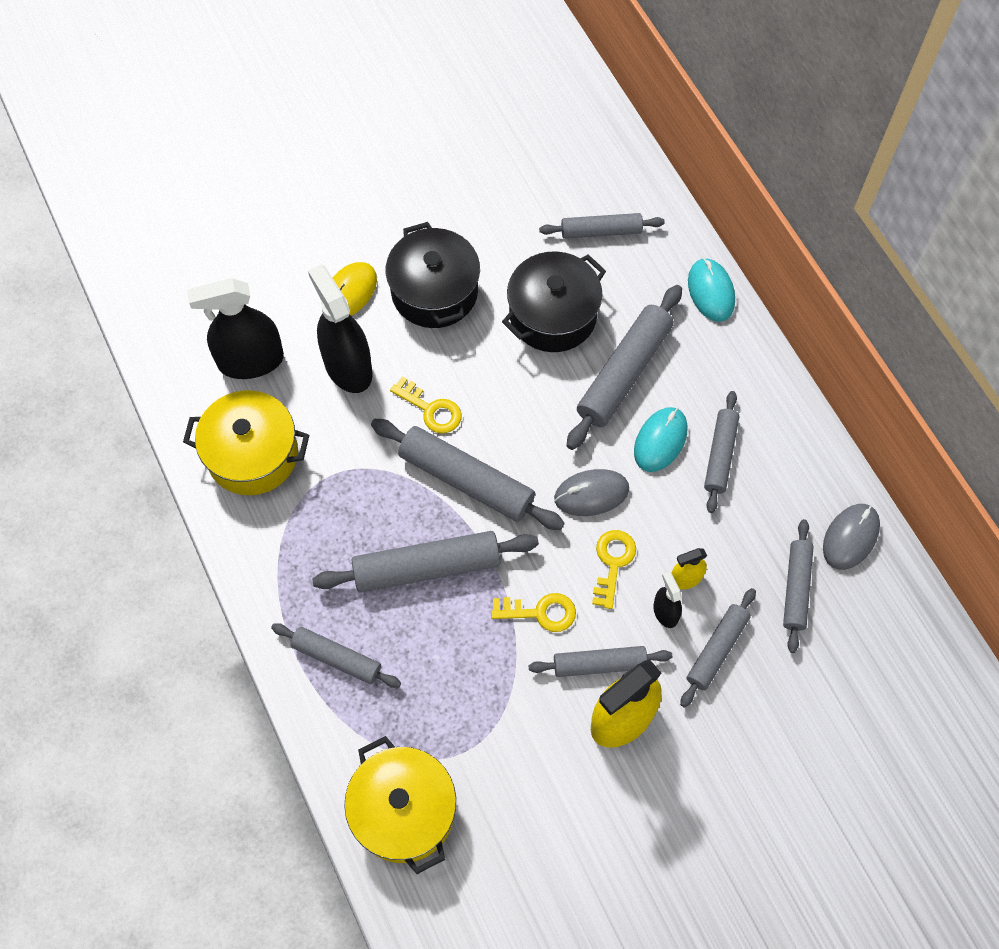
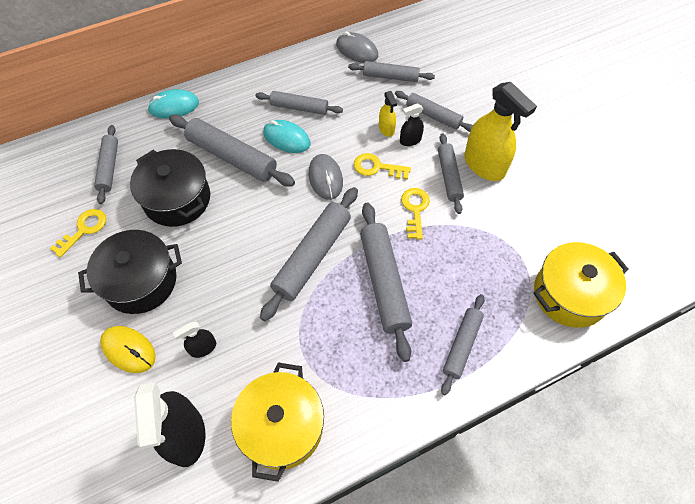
camera: 90 degrees left, 5 degrees down
(348, 367) = (203, 348): black spray bottle -> black spray bottle, size x0.49
(431, 409) = (250, 282): yellow key -> yellow key (84, 229)

